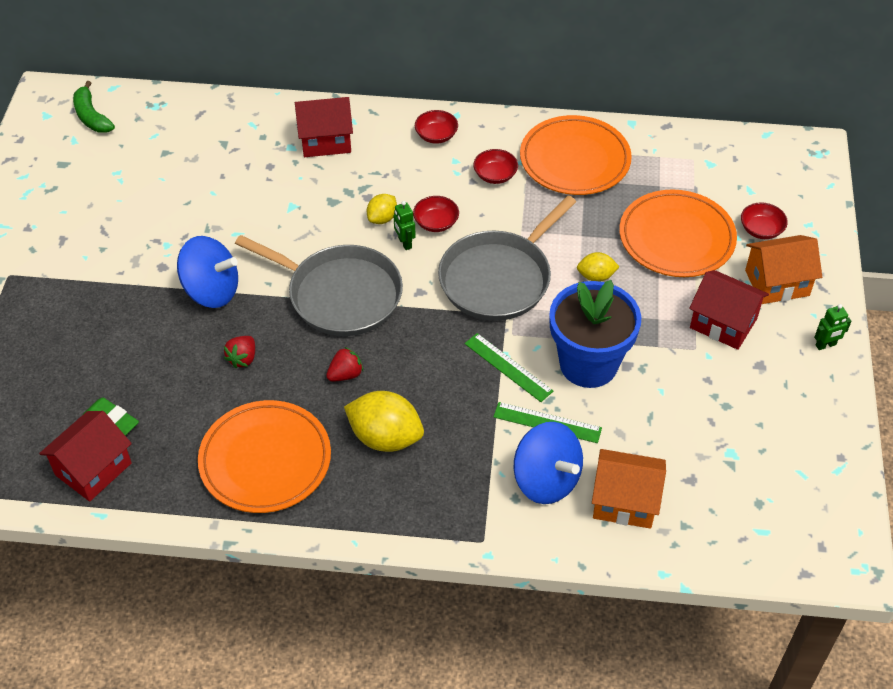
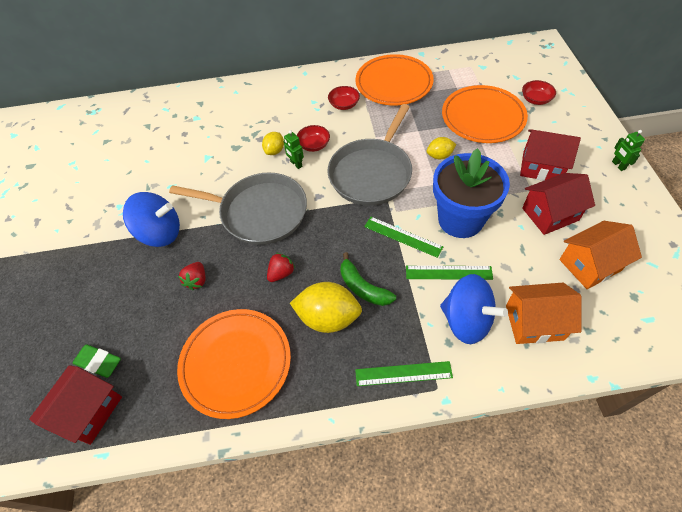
camera: 10 degrees left, 5 degrees up
(91, 116) = (47, 128): green banana -> green banana (363, 287)
(325, 140) = (219, 108): red house -> red house (550, 214)
(436, 135) = (295, 88): red bowl -> none
(451, 517) = (403, 373): none -> green ruler
(777, 283) = (563, 131): orange house -> orange house (590, 265)
(825, 345) = (618, 165): green robot -> green robot turned 105 degrees clockwise

